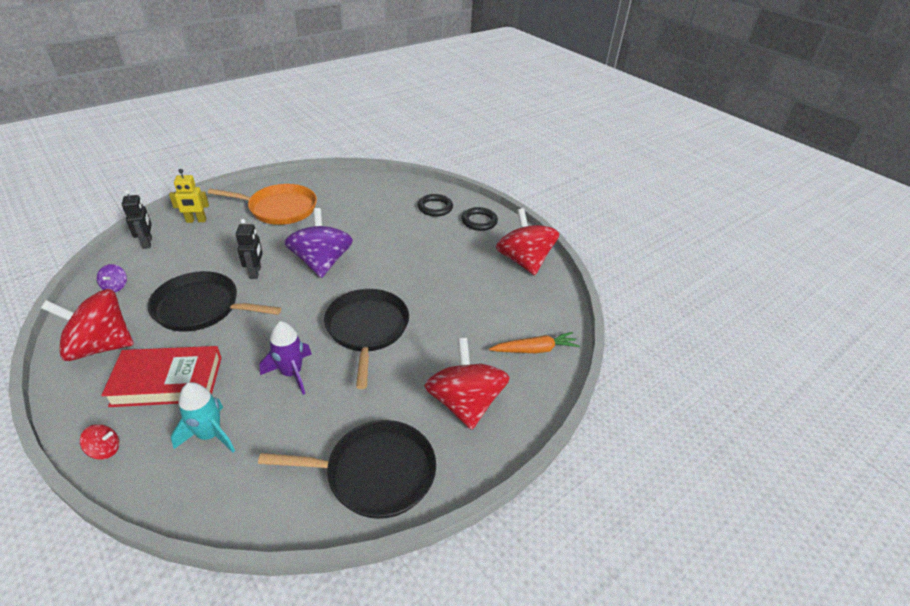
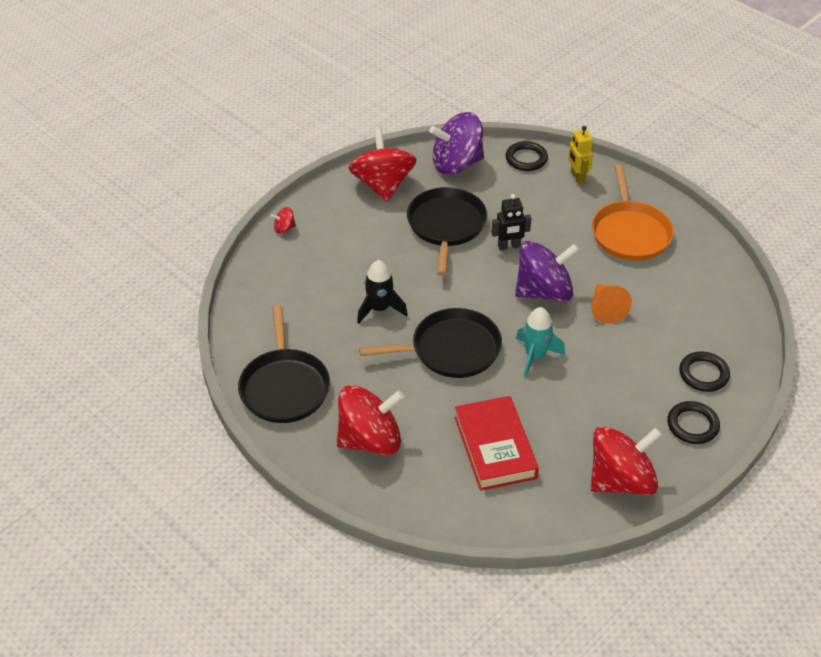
camera: 85 degrees right, 5 degrees up
(105, 450) = (284, 228): red spinning top -> red spinning top turned 90 degrees clockwise
(115, 286) = (456, 164): purple spinning top -> purple spinning top, size x2.50
(147, 243) = (526, 159): black robot -> black ring
(167, 381) = (354, 236): red book -> red book (495, 447)
(210, 434) = (306, 278): turquoise rocket -> turquoise rocket (535, 356)
(291, 373) = (379, 309): purple rocket -> black rocket
(355, 235) = (605, 309): none -> orange cone
(534, 349) = (458, 496): orange carrot -> none

